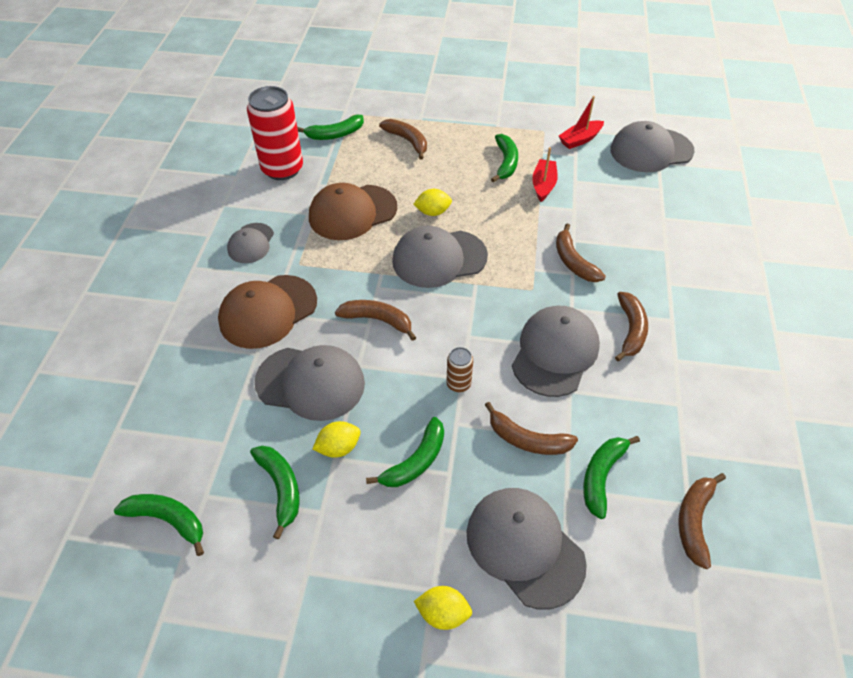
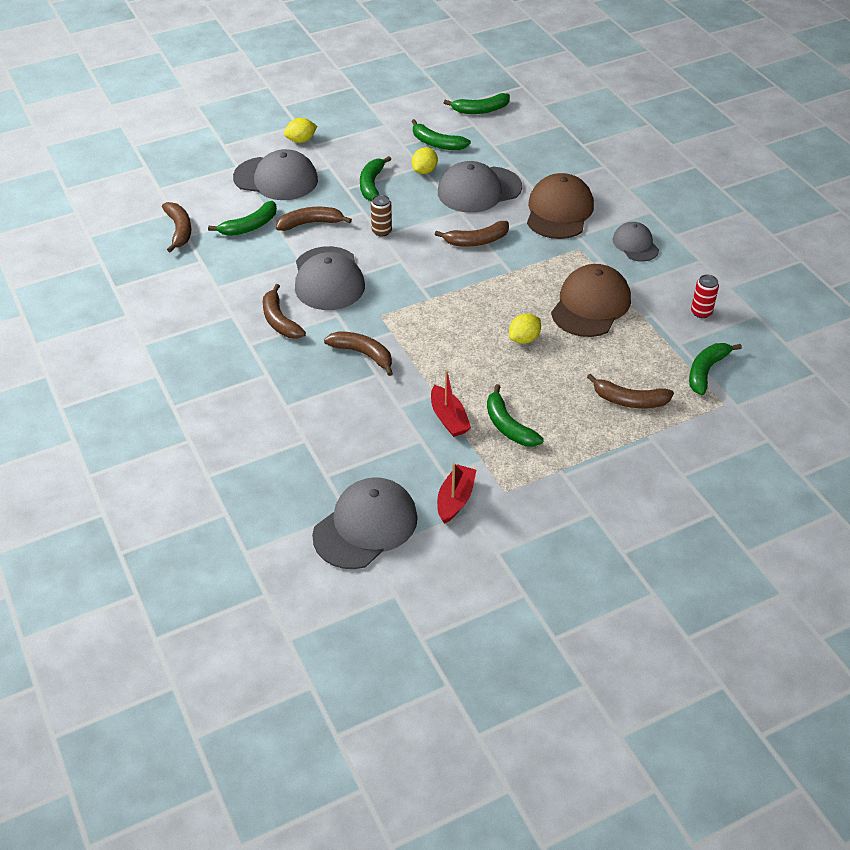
camera: 145 degrees right, 5 degrees down
(282, 169) = (701, 312): red can -> red can, size x0.45
(439, 258) = (477, 303): grey cap -> none
(601, 476) = (249, 226): green banana -> green banana turned 60 degrees clockwise

